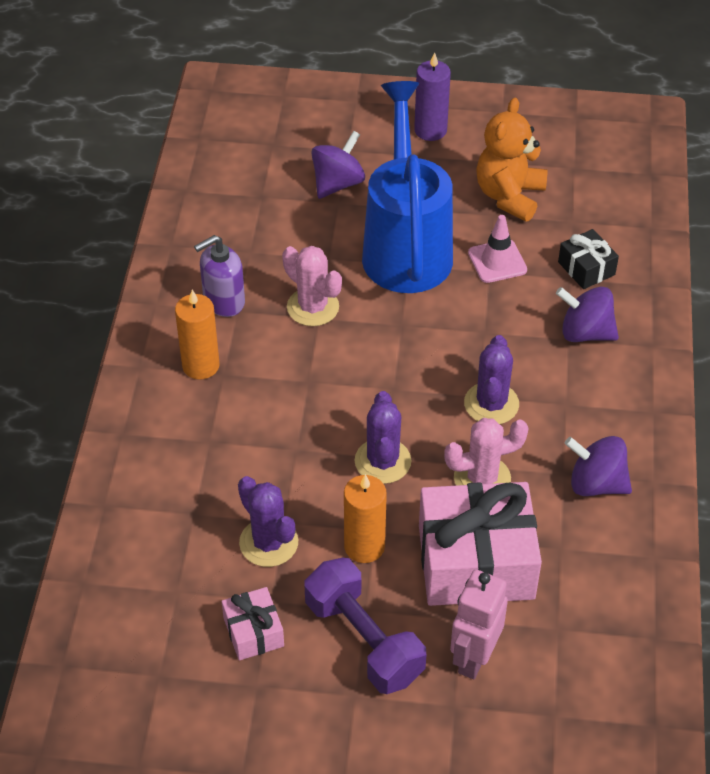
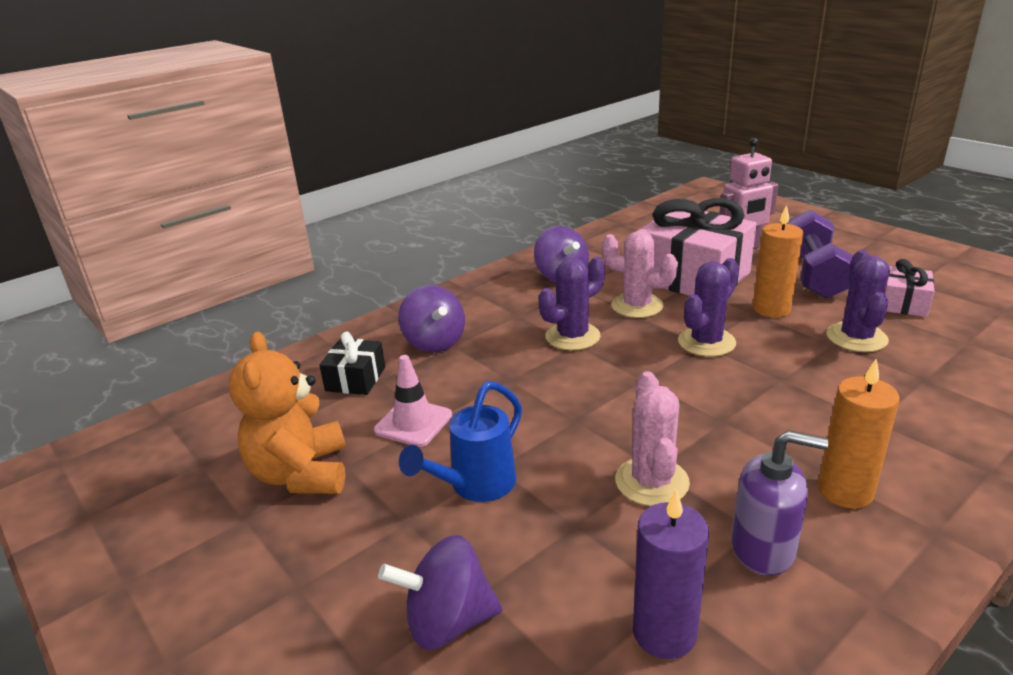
camera: 135 degrees left, 20 degrees down
(406, 247) = (476, 486): blue watering can -> blue watering can, size x0.51
(430, 130) = (230, 619): purple candle -> purple candle (664, 632)
(509, 196) = (301, 474): orange teddy bear -> orange teddy bear turned 105 degrees clockwise

